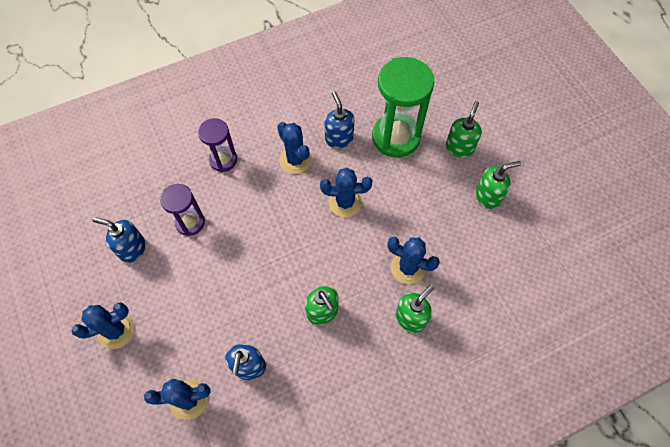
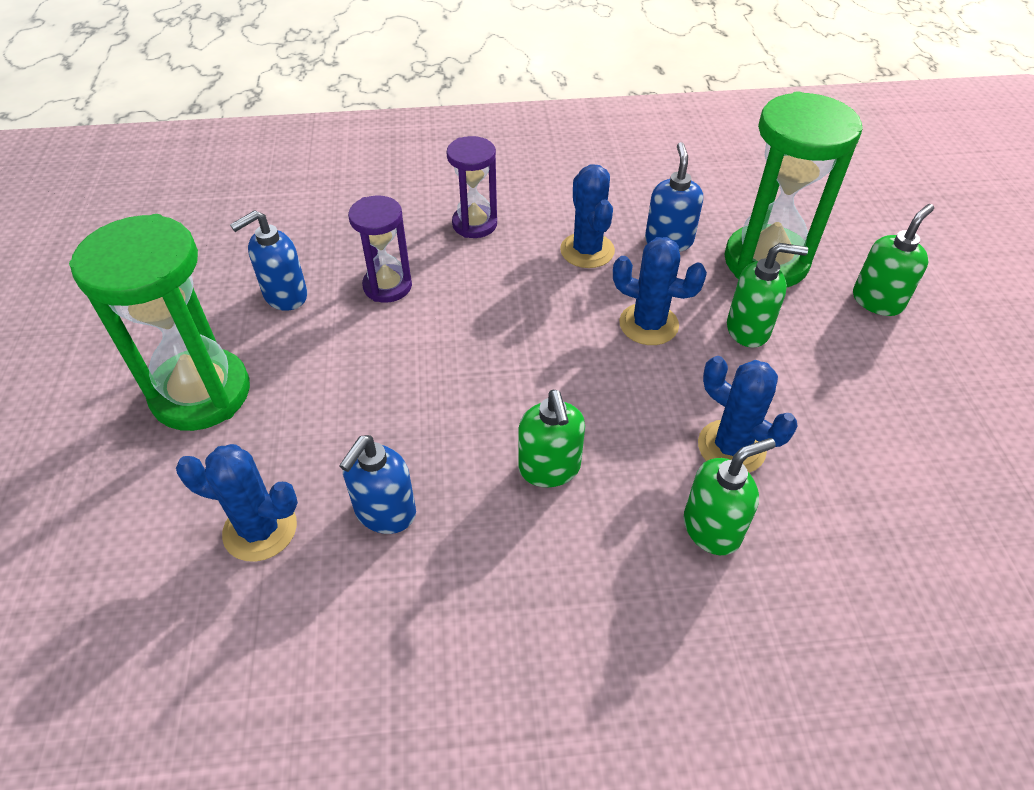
camera: 20 degrees right, 15 degrees down
(116, 331) = (201, 393): blue cactus -> green hourglass
(132, 249) = (285, 296): blue soap dispenser -> blue soap dispenser turned 75 degrees counterclockwise
(488, 196) = (916, 382): green soap dispenser -> green soap dispenser (748, 329)

